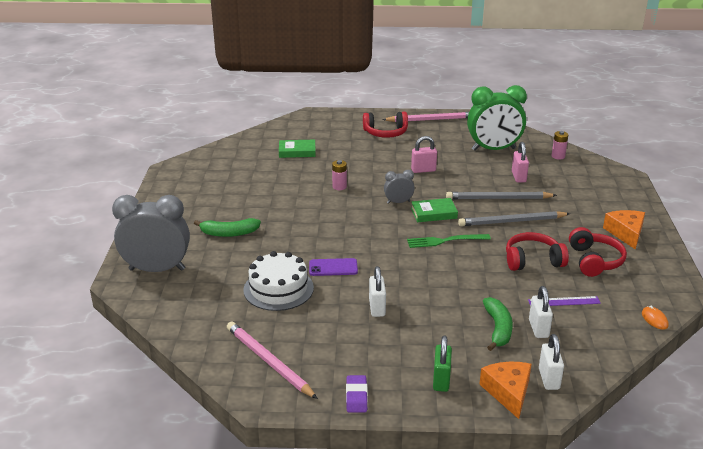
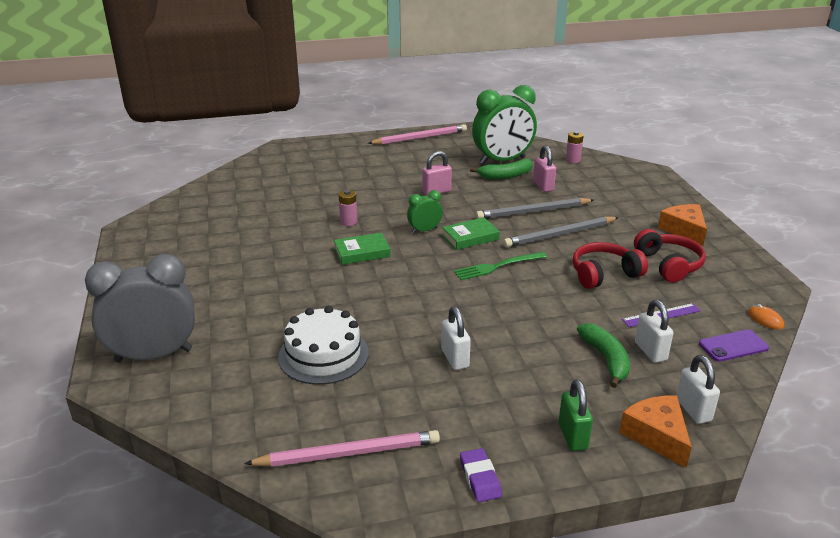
camera: 15 degrees left, 0 degrees up
(229, 233) = (234, 295): green banana -> green banana (505, 176)
(269, 362) = (348, 453): pink pencil -> pink pencil turned 135 degrees clockwise
(297, 151) = (282, 189): green book -> green book (362, 252)
(333, 267) = (381, 317): purple phone -> purple phone (733, 346)
(385, 133) = (376, 157): red headphones -> none
(398, 202) = (424, 230): grey clock -> green clock

